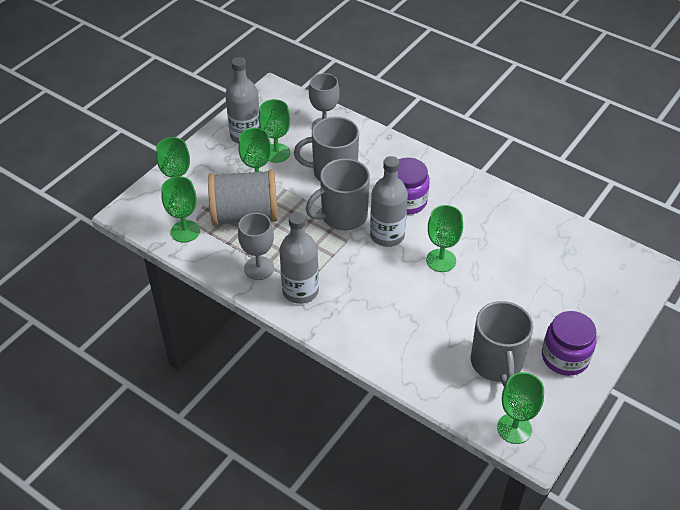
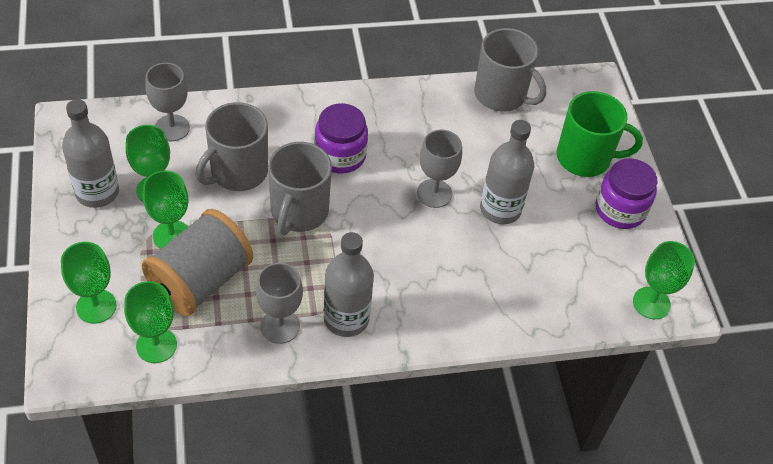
camera: 50 degrees left, 5 degrees up
(387, 235) = (361, 203): grey bottle -> grey bottle (500, 209)
(441, 260) = (434, 193): green goblet -> grey goblet
(496, 363) = (579, 256): grey mug -> grey mug (501, 95)
(579, 308) = (585, 158): none -> green mug

